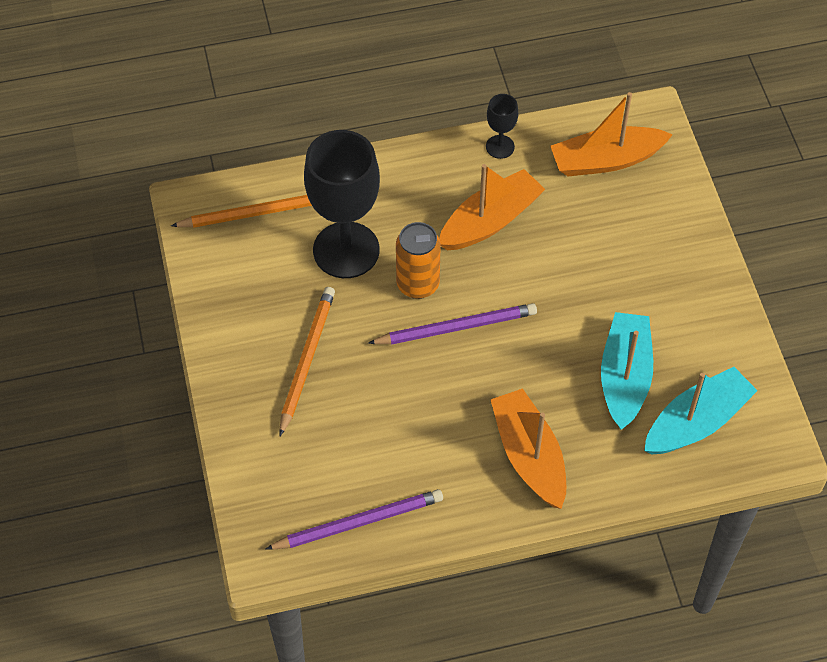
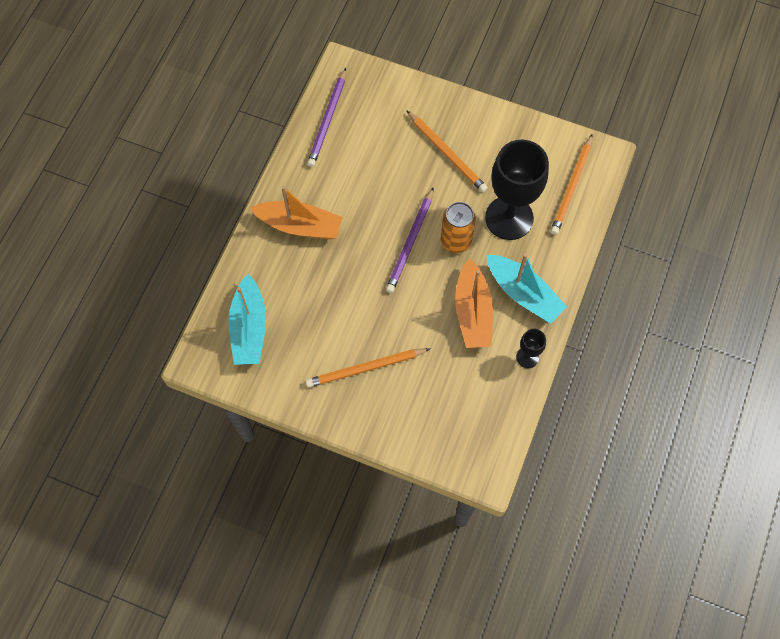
camera: 125 degrees right, 10 degrees up
(606, 160) = (470, 416): orange boat -> none
(624, 377) = (308, 310): turquoise boat -> turquoise boat (523, 293)
(639, 280) = (365, 368): none -> orange pencil

